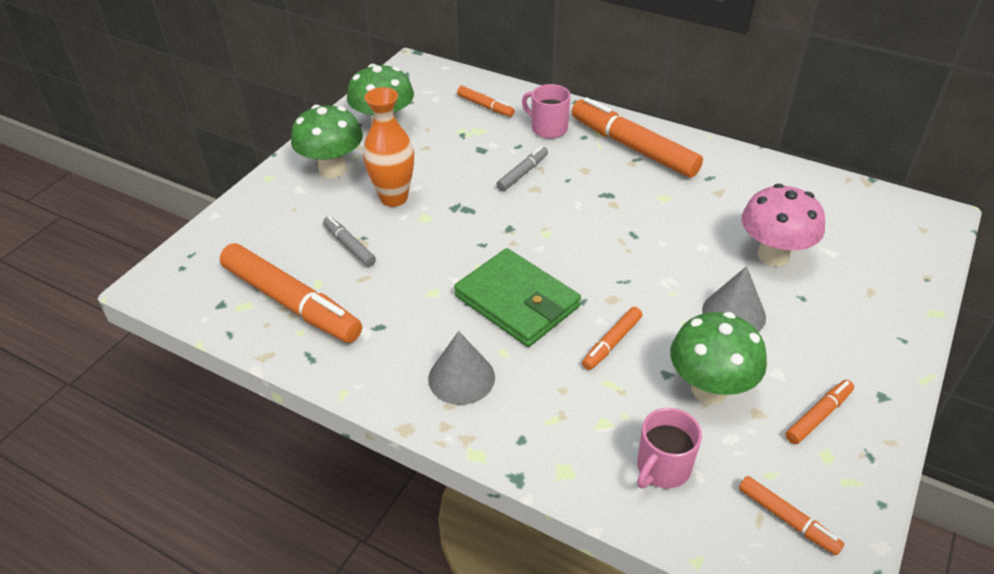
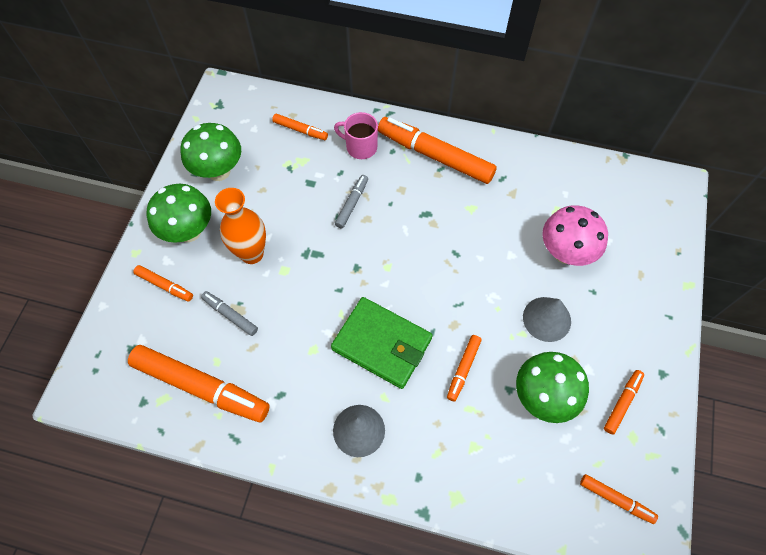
camera: 15 degrees left, 20 degrees up
(288, 209) = (165, 285): none -> orange marker
(662, 468) = (524, 477): pink mug -> none

